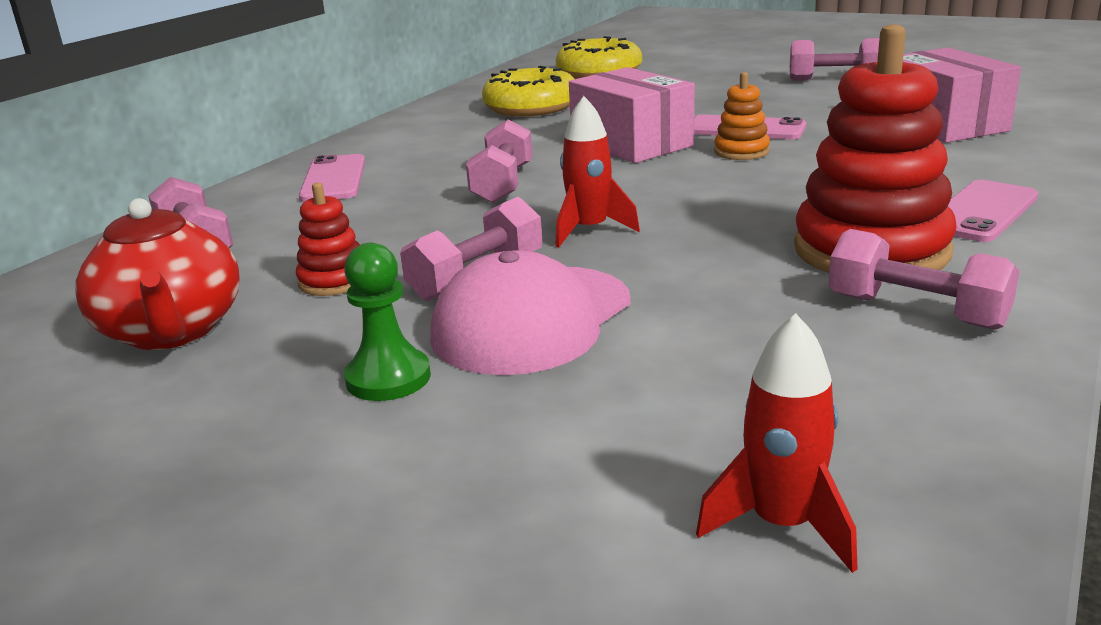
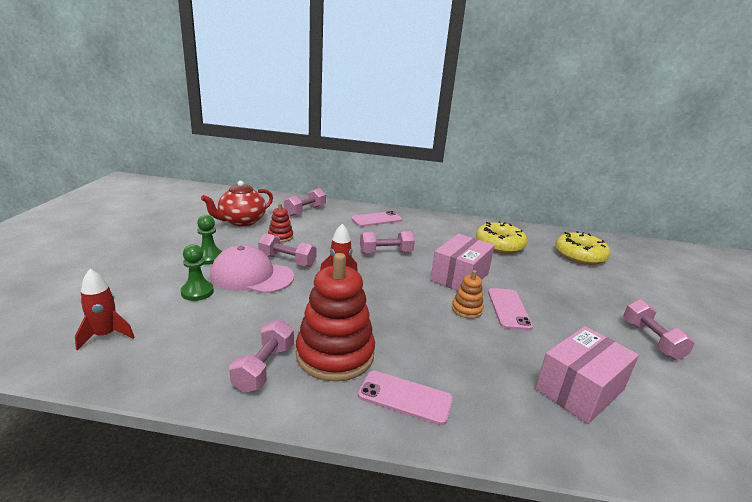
camera: 65 degrees right, 0 degrees up
(585, 391) = (197, 292): none -> green pawn

